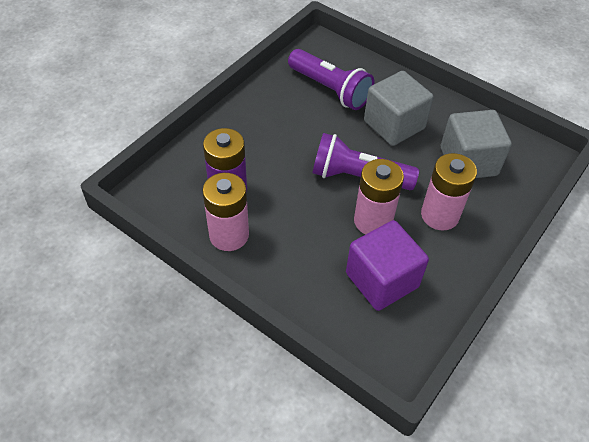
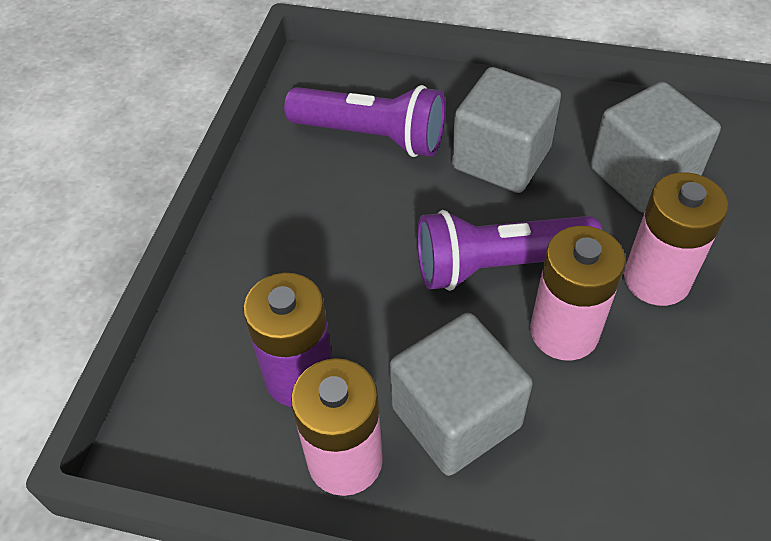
camera: 20 degrees left, 0 degrees up
(293, 237) = (456, 416): none -> grey cube
(382, 280) = (639, 431): purple cube -> none

